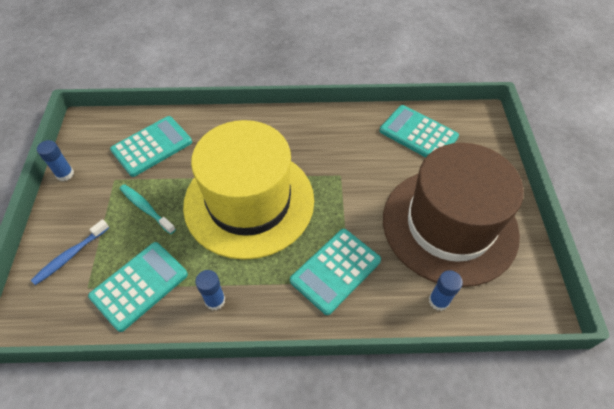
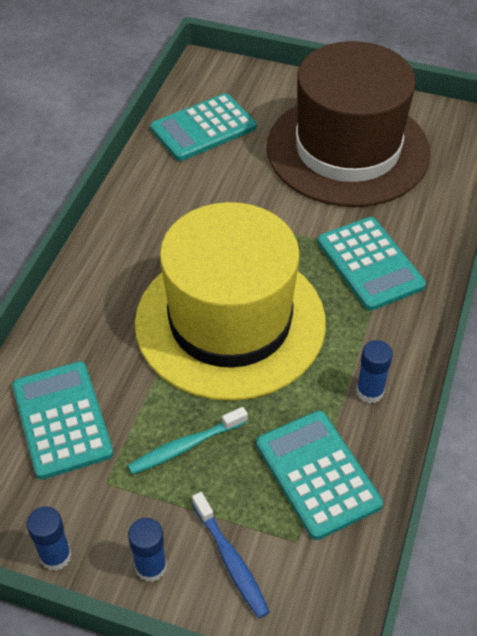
camera: 70 degrees left, 5 degrees down
(438, 301) = (437, 191): blue glue stick -> blue glue stick (151, 567)

